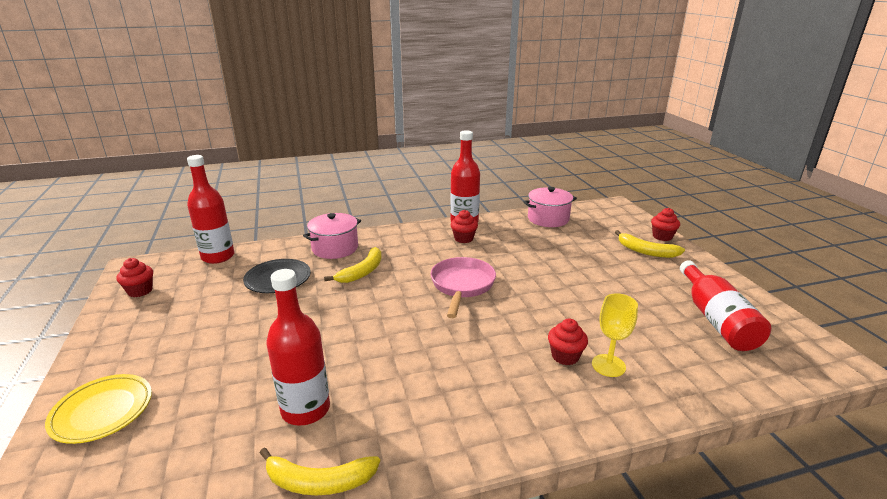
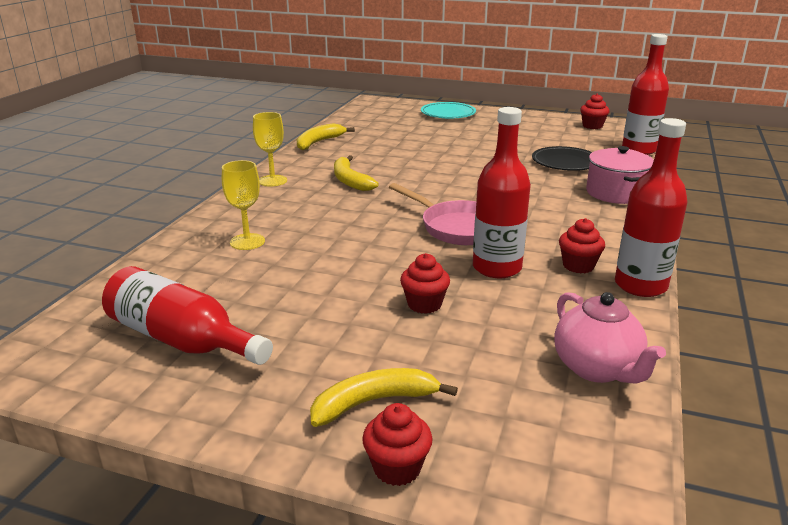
camera: 125 degrees right, 0 degrees up
(102, 411) = (448, 114): yellow plate -> turquoise plate
(305, 409) = (377, 147): red bottle -> red bottle (497, 268)
(362, 272) = (543, 193): yellow banana -> yellow banana (350, 180)
(488, 436) = (272, 181): none -> yellow goblet
(548, 219) = (597, 369): pink pot -> pink teapot
(565, 356) = (287, 230): red cupcake -> red cupcake (424, 304)

